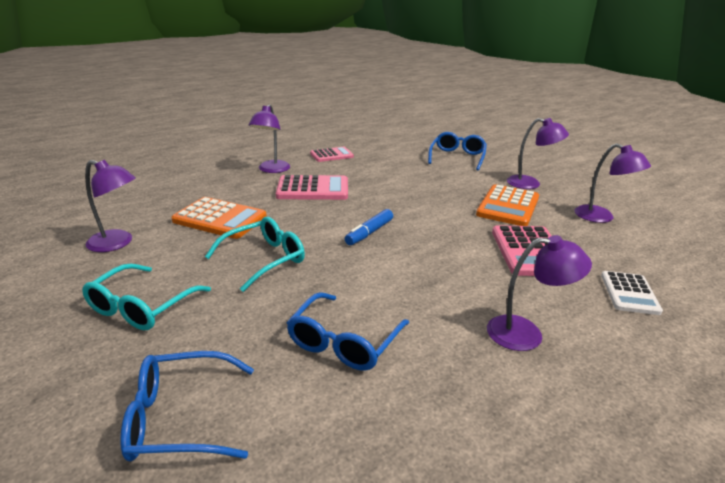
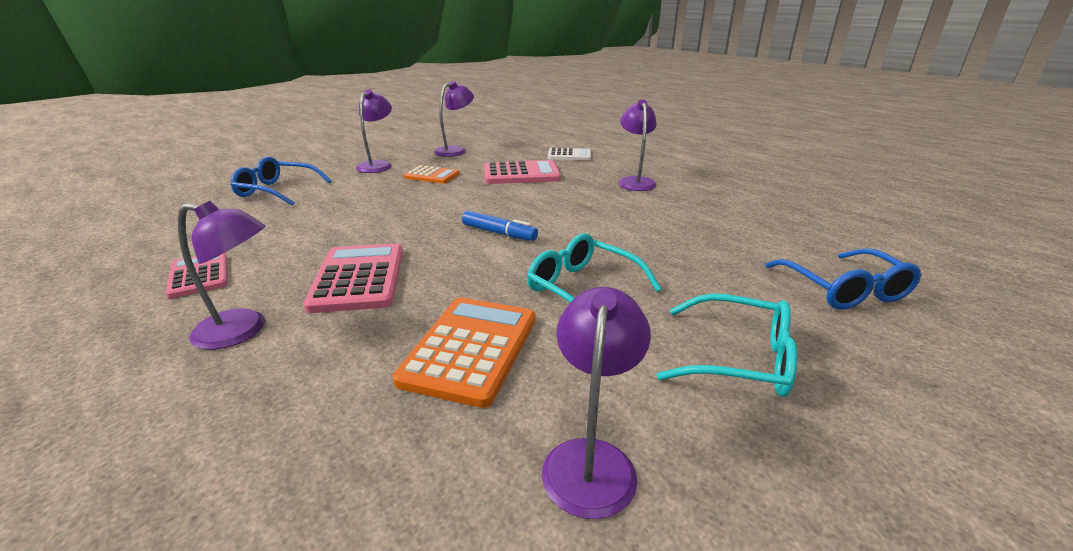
camera: 95 degrees left, 0 degrees up
(344, 342) = (694, 235): blue glasses -> none
(508, 206) = (432, 176): orange calculator -> orange calculator, size x0.64

